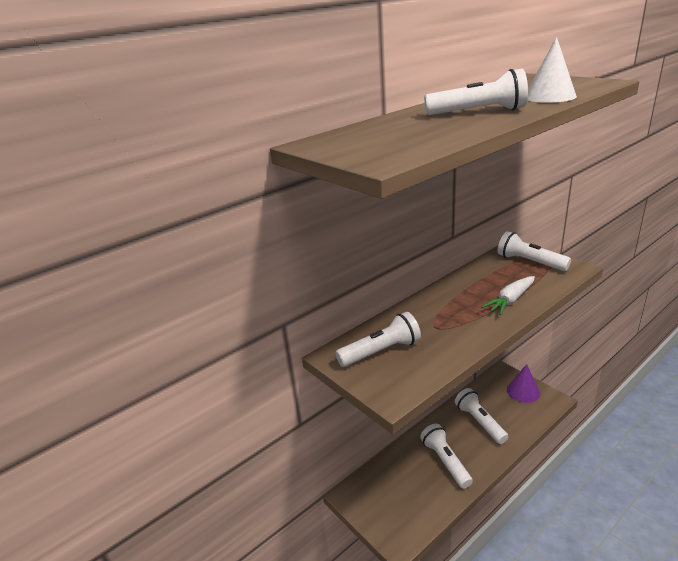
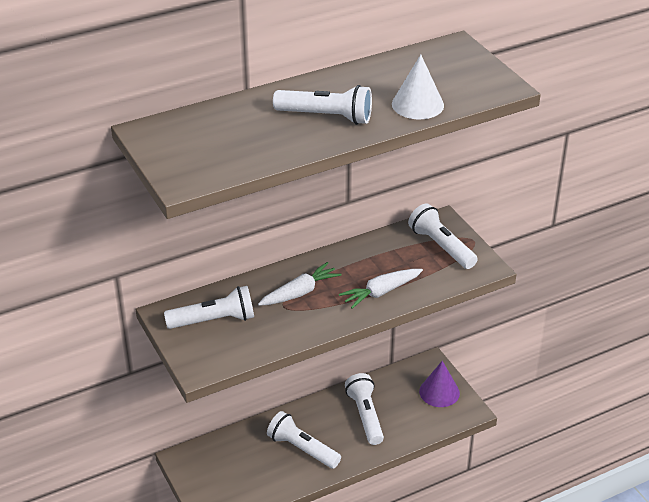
camera: 10 degrees right, 10 degrees up
(443, 314) = (300, 292): none -> white carrot
(445, 461) = (302, 449): white flashlight -> white flashlight turned 45 degrees counterclockwise

